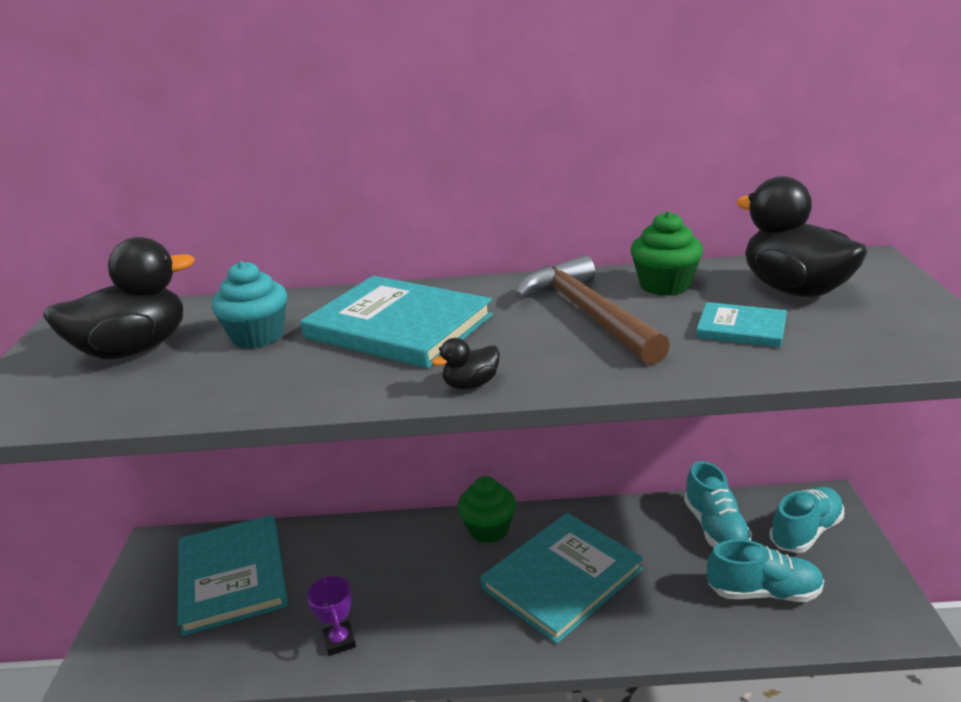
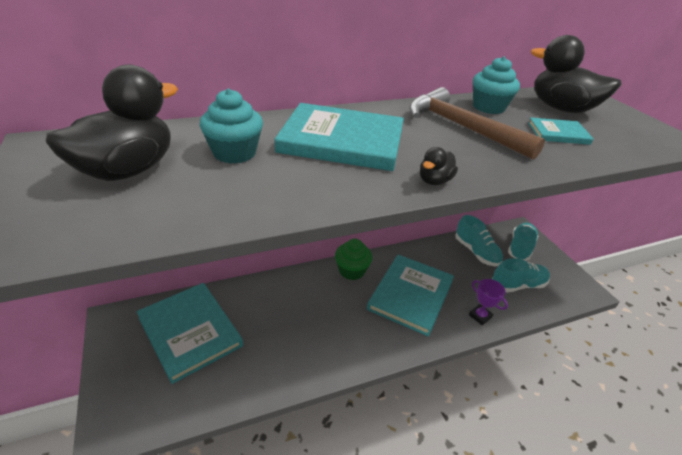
camera: 25 degrees left, 10 degrees up
(339, 641) = (292, 363): purple trophy -> purple trophy (480, 316)
(664, 285) = (488, 107): green cupcake -> turquoise cupcake

